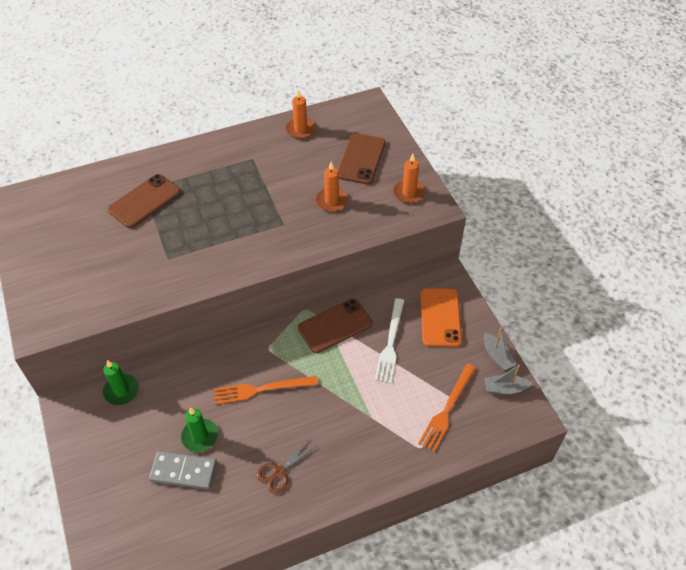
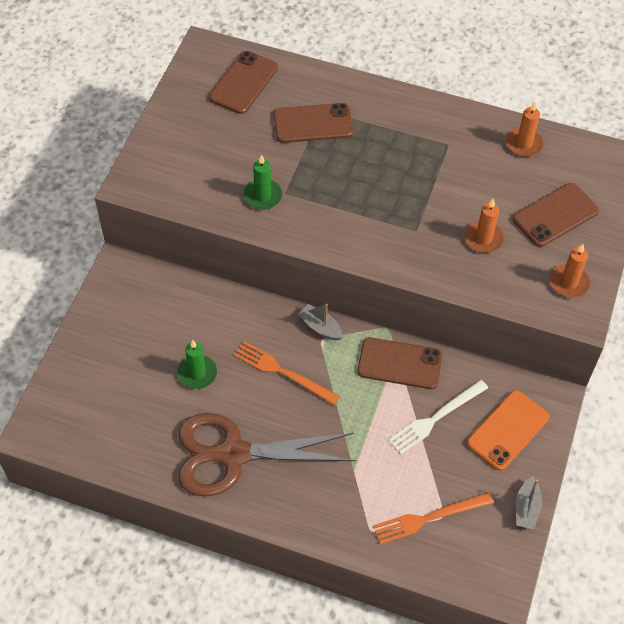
camera: 40 degrees right, 5 degrees up
(65, 205) = (244, 83): none -> brown phone
(121, 391) = (170, 286): green candle -> green candle (263, 196)
(183, 471) = (160, 392): grey domino -> none
(279, 472) = (233, 454): brown scissors -> brown scissors, size x2.42
(505, 388) = (503, 543): grey boat -> grey boat (320, 327)

